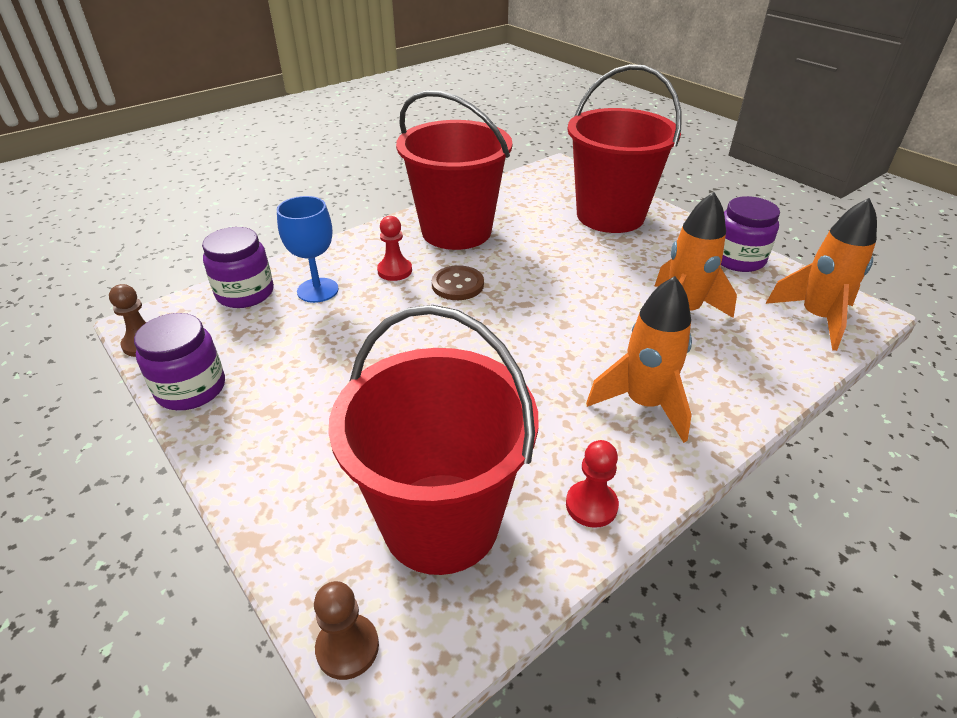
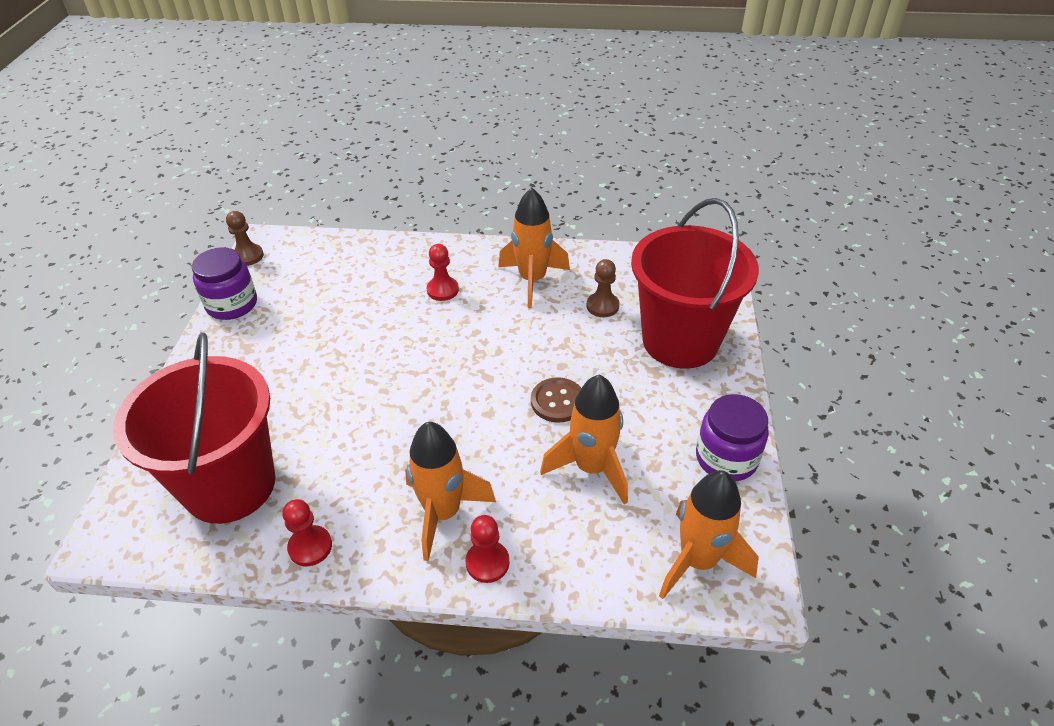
camera: 45 degrees right, 5 degrees up
(245, 293) = (337, 251): purple jar -> none
(317, 290) = (377, 276): blue goblet -> none
(347, 647) = (112, 511): brown pawn -> brown pawn (602, 306)
(456, 231) = (532, 280): red bucket -> orange rocket
(457, 285) = (466, 329): brown button -> brown button (557, 401)
(722, 410) = (487, 562): none -> red pawn

